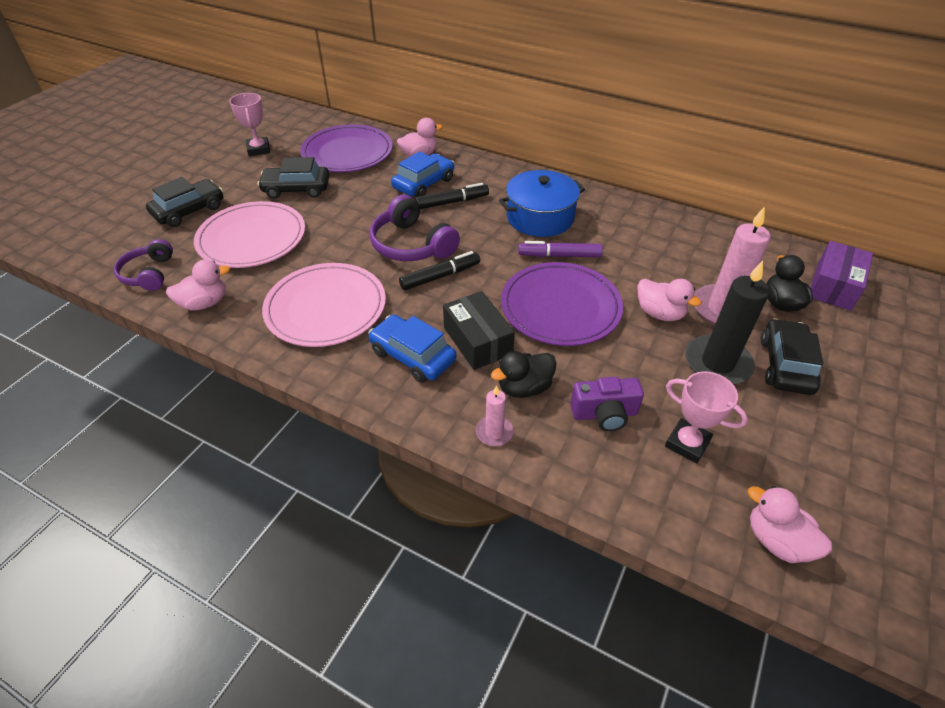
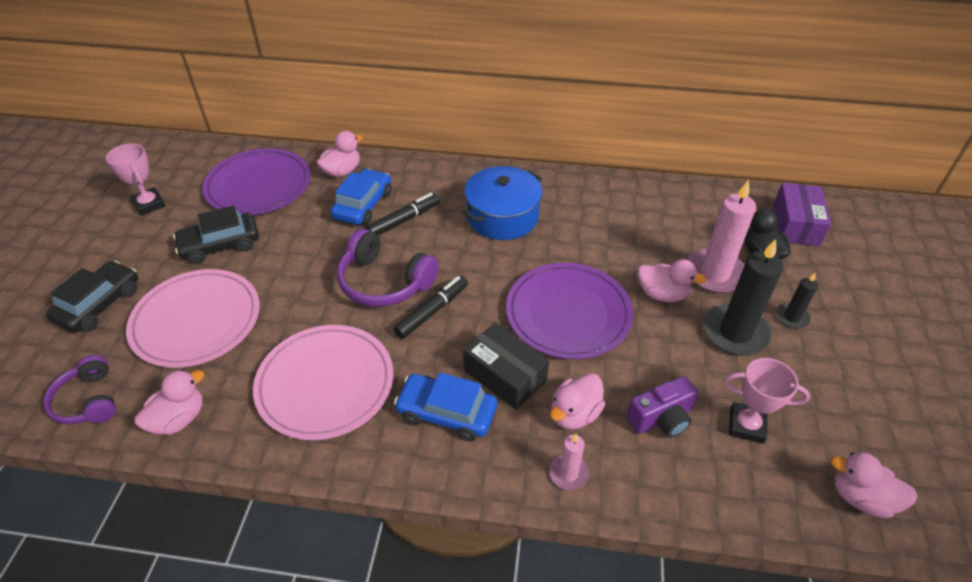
camera: 20 degrees left, 0 degrees up
(524, 387) = (574, 414): black duck -> pink duck
(559, 256) = (541, 255): purple marker -> none
(785, 365) = (792, 317): black car -> black candle

